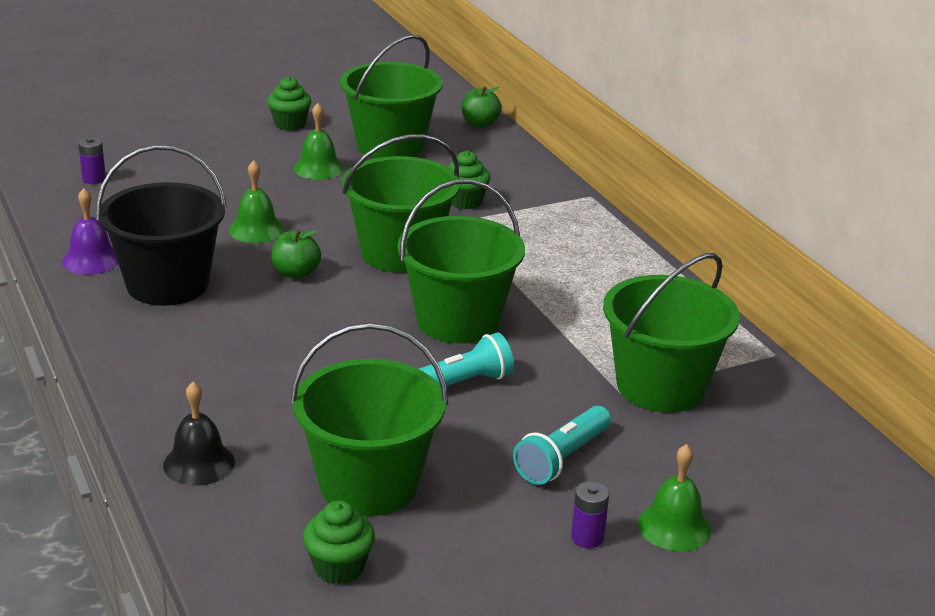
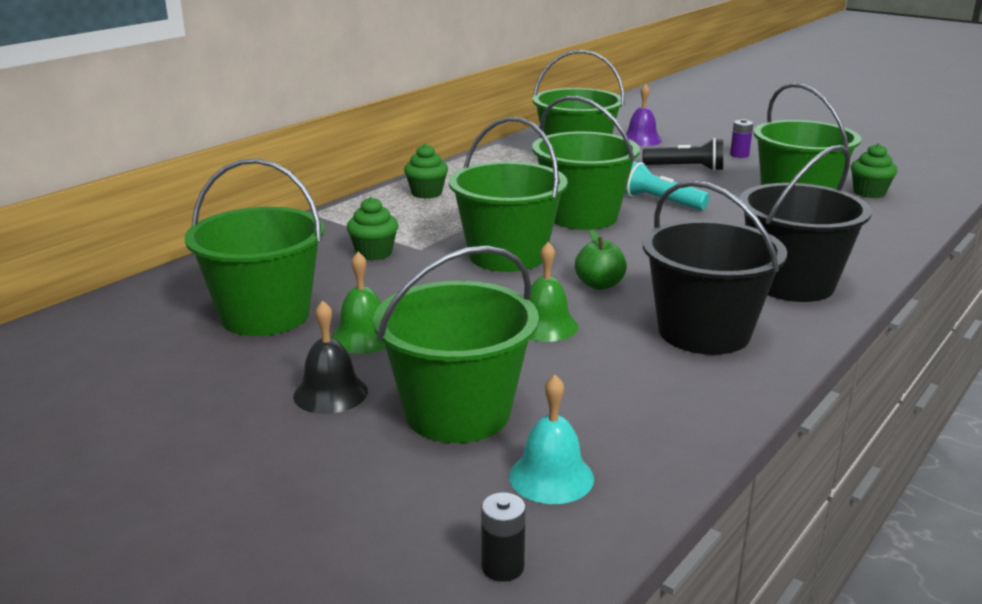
camera: 115 degrees left, 5 degrees down
(52, 150) = (502, 567): none -> black battery
(91, 260) = (726, 389): purple bell -> purple bell (641, 140)
(94, 179) = (551, 477): purple battery -> turquoise bell
(187, 364) = (791, 283): none -> black bucket
(188, 173) = (457, 412): none -> green bucket
(199, 463) = (874, 246): black bell -> black bell (330, 393)
(290, 124) = (240, 393): green cupcake -> green cupcake (426, 193)
(480, 124) = (163, 285): green apple -> none
(562, 458) = (686, 168): turquoise flashlight -> black flashlight
(674, 526) = (698, 143): green bell -> none

